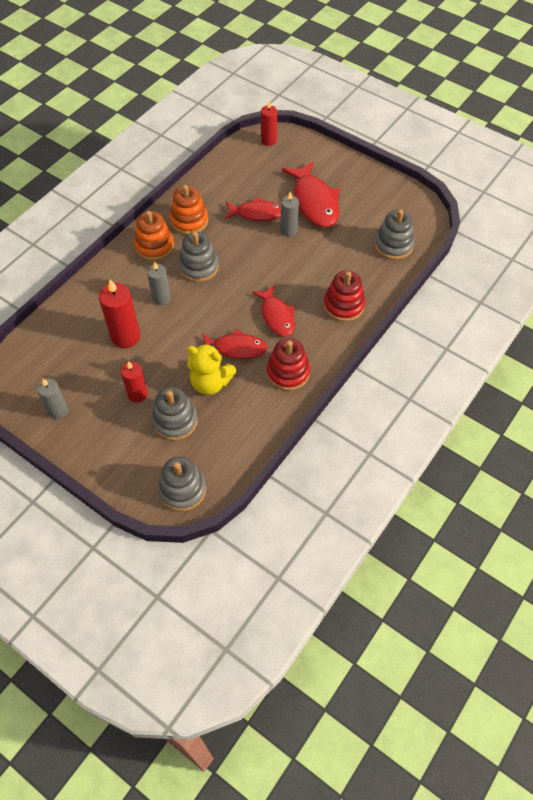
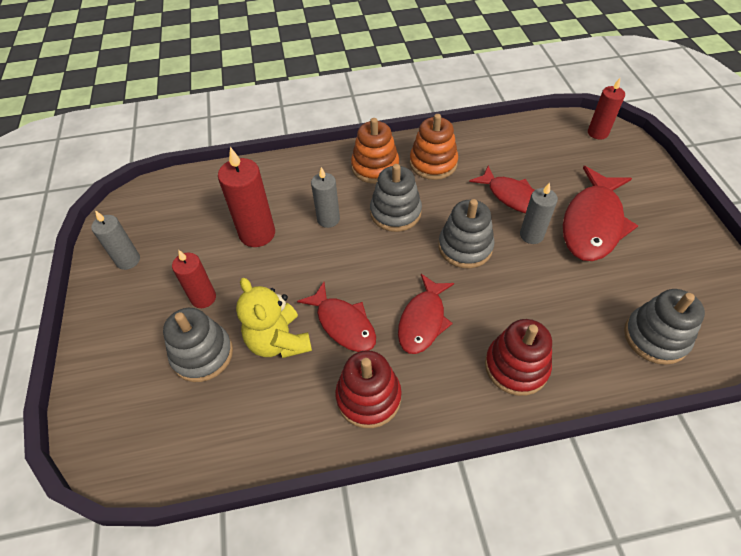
camera: 45 degrees right, 5 degrees down
(182, 489) = (123, 439): grey stacking toy -> grey stacking toy (465, 247)

